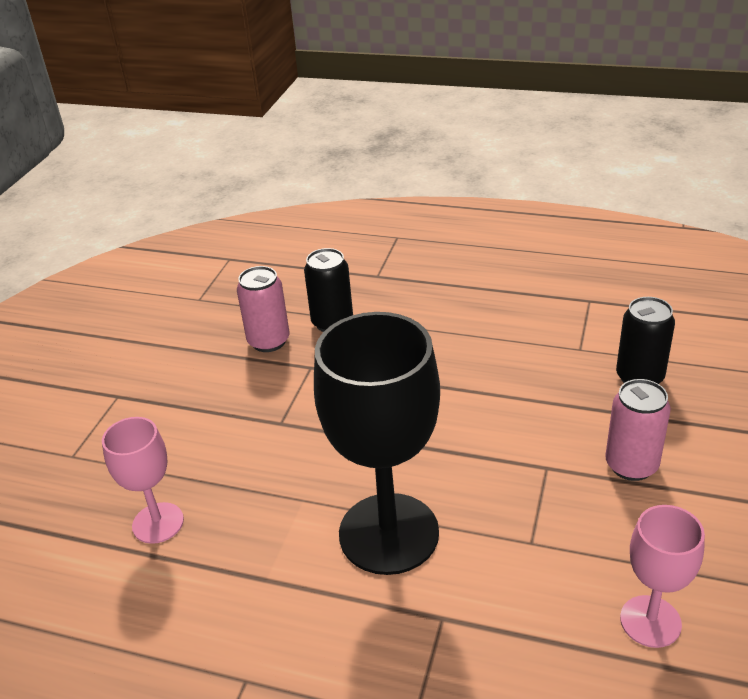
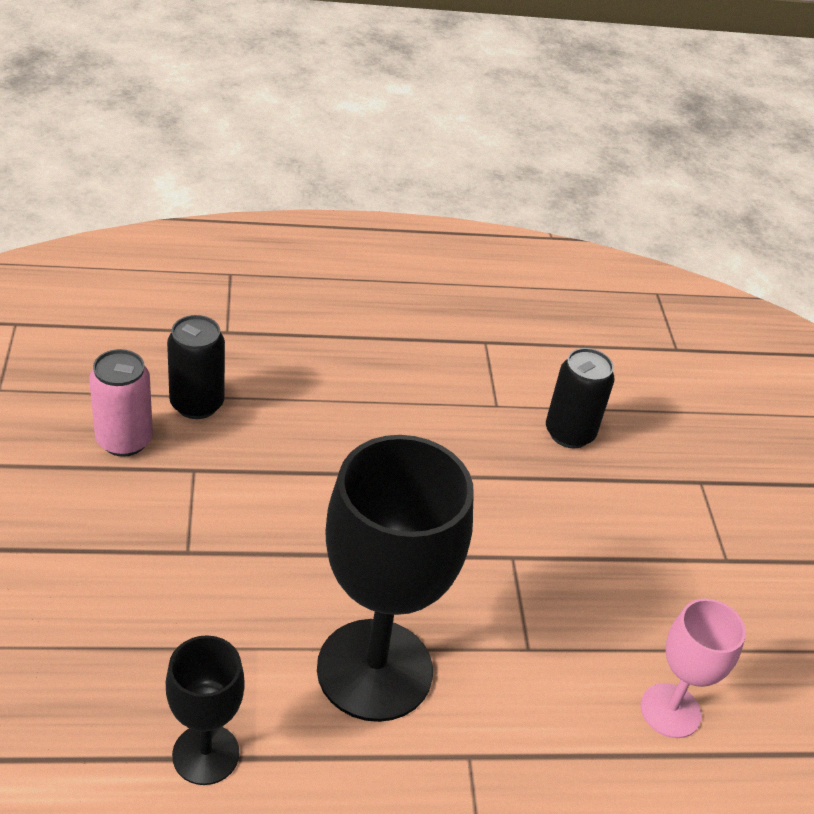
camera: 30 degrees left, 5 degrees up
(158, 523) = (87, 715): pink goblet -> none
(229, 569) = (205, 754): none -> black goblet
(631, 465) = (596, 539): pink can -> none

